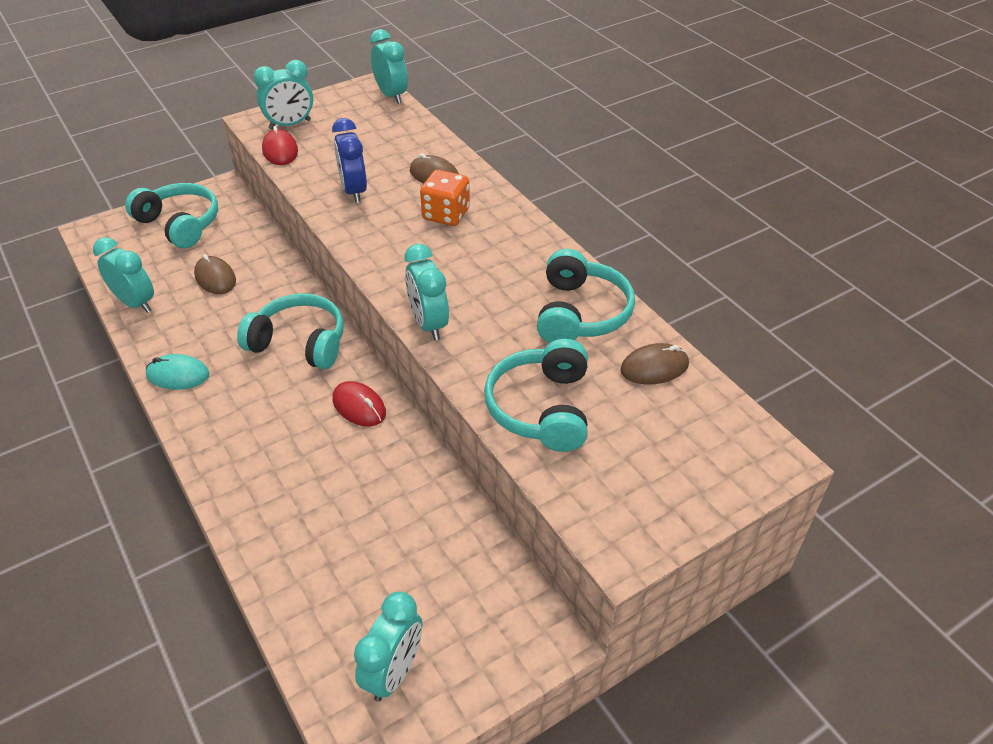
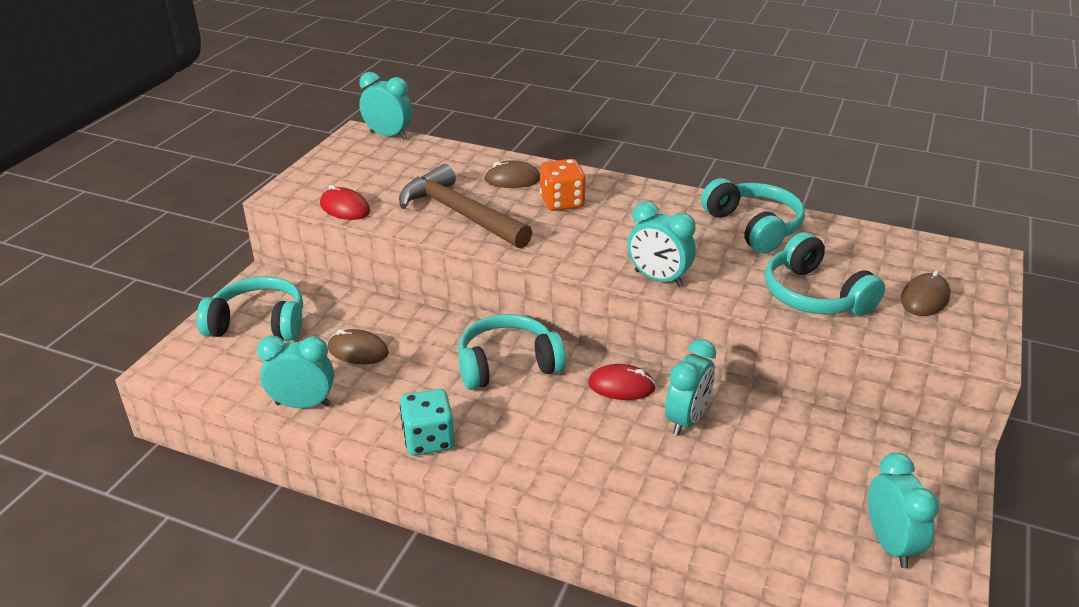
camera: 35 degrees left, 10 degrees down
(178, 375) = (428, 440): turquoise mouse -> turquoise dice
(290, 124) = (324, 186): turquoise clock -> turquoise clock (686, 420)
(354, 191) = (460, 213): blue clock -> brown hammer
(654, 367) = (847, 239): brown mouse -> brown mouse (924, 298)

